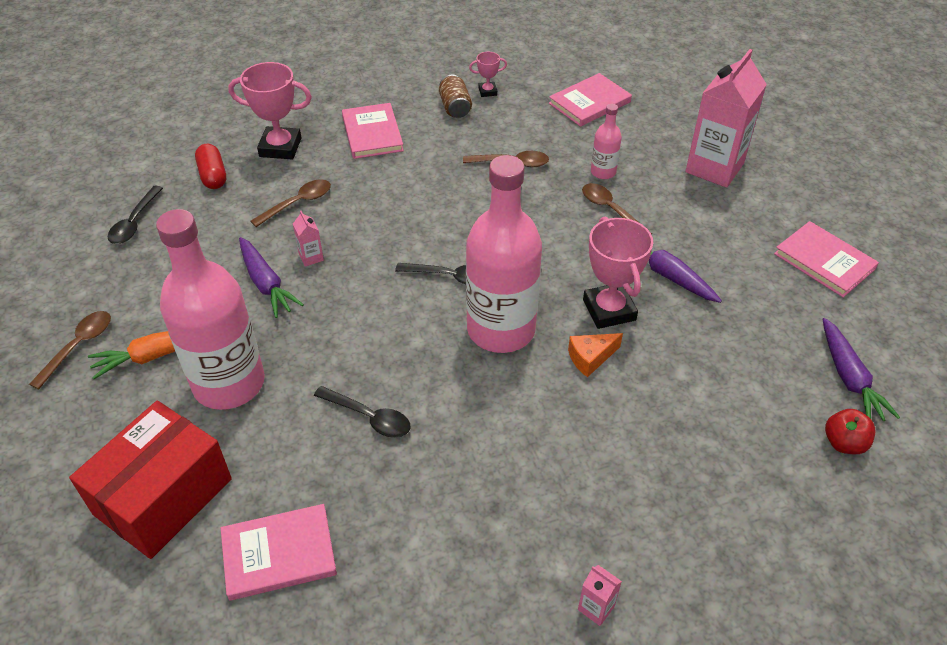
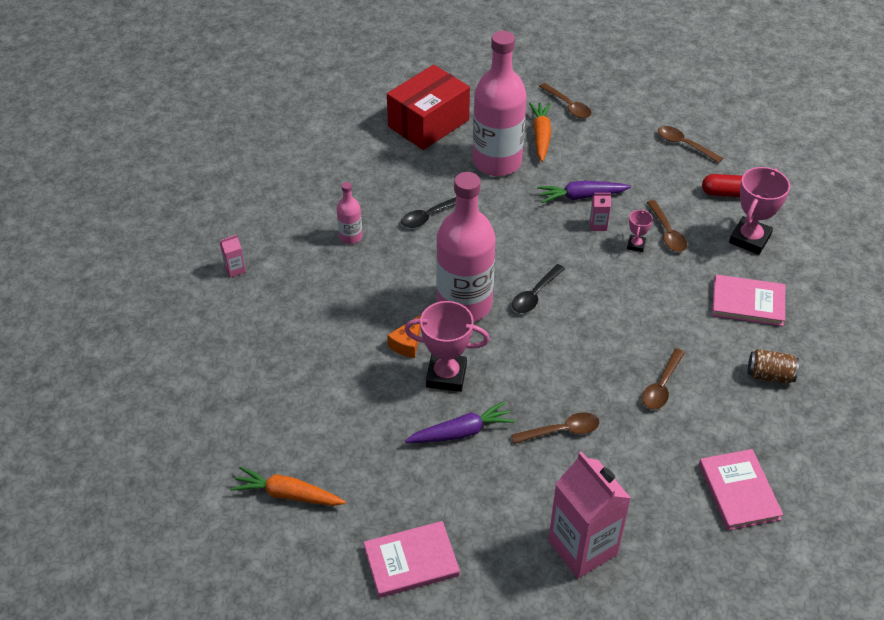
camera: 115 degrees right, 0 degrees up
(135, 222) = (684, 145): black spoon -> brown spoon
(163, 496) = (428, 123): red box -> red box turned 75 degrees clockwise
(279, 554) = (360, 158): pink book -> none
(487, 91) = (790, 411): pink trophy -> pink trophy (636, 245)
(590, 358) = (407, 344): orange cheese -> orange cheese turned 150 degrees counterclockwise
(603, 172) = (617, 450): pink bottle -> pink bottle (350, 237)
(844, 443) = (241, 453): red apple -> none
(849, 378) = (288, 494): purple carrot -> orange carrot

